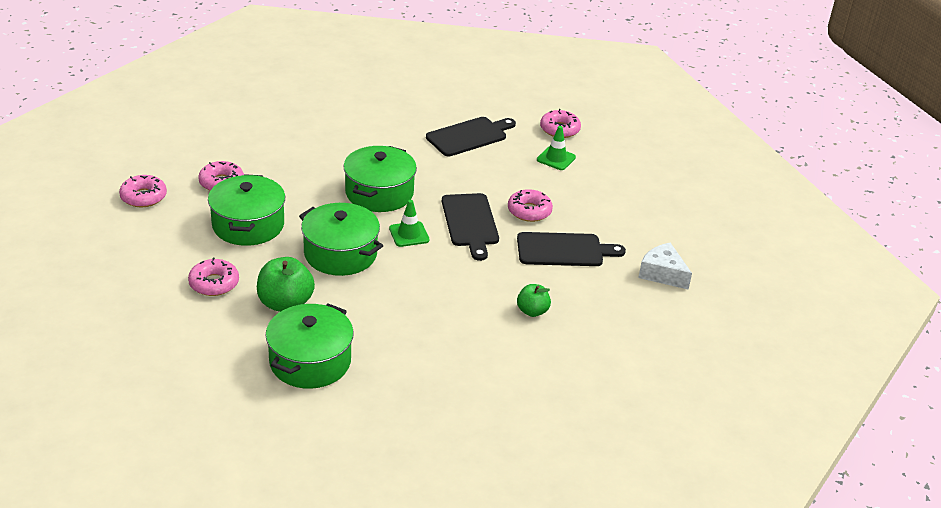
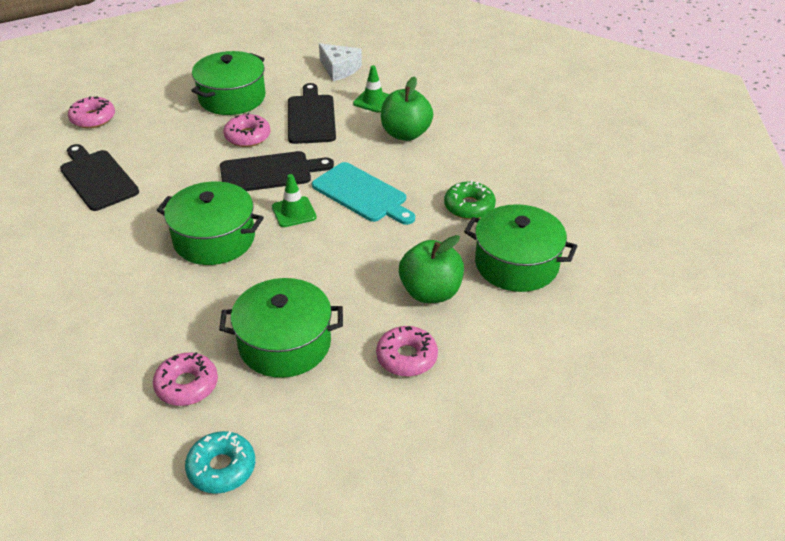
camera: 90 degrees left, 5 degrees up
(143, 197) = (221, 468): pink donut -> turquoise donut
(340, 254) = (335, 259): green pot -> green pot (232, 98)
(402, 341) = (469, 206): none -> green donut
(430, 275) = (362, 194): none -> turquoise cutting board
(532, 311) = (405, 134): green apple -> green apple, size x1.67
(556, 158) = (151, 121): green traffic cone -> green traffic cone (373, 101)
(662, 274) = (339, 69): white cheese -> white cheese turned 90 degrees counterclockwise

